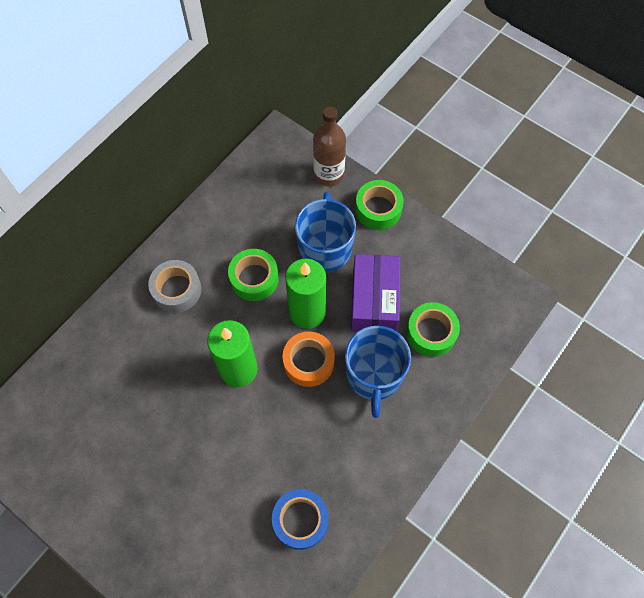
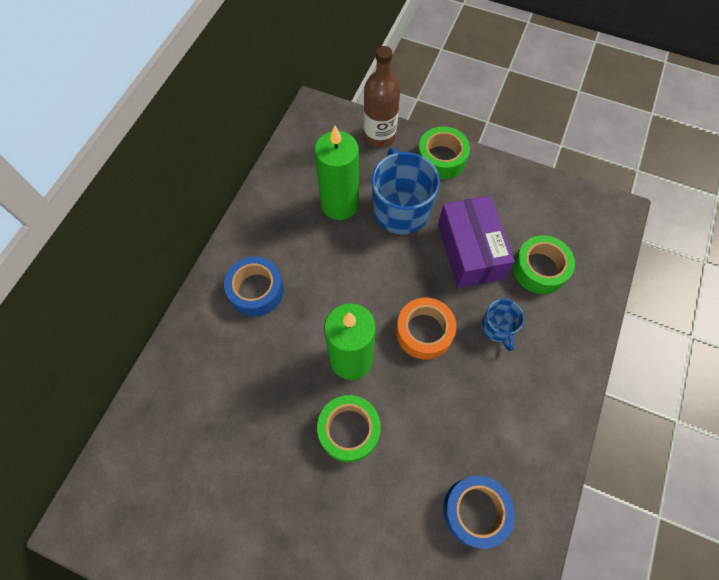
camera: 15 degrees left, 0 degrees up
(177, 290) = (256, 290): grey tape -> blue tape
(254, 278) = (337, 258): green tape -> green tape (349, 430)
(307, 312) = (404, 279): green candle -> green candle (339, 204)
(374, 375) = (497, 328): blue mug -> blue mug, size x0.52

